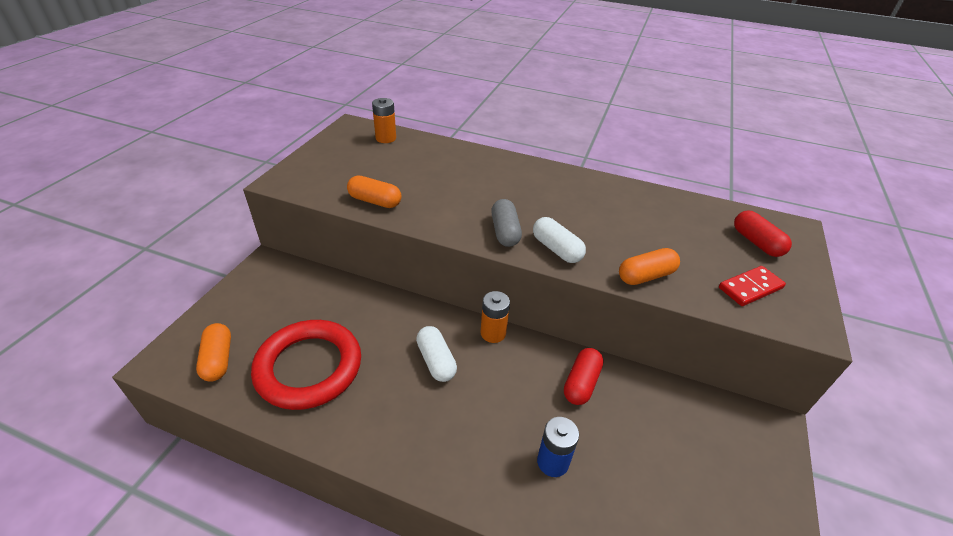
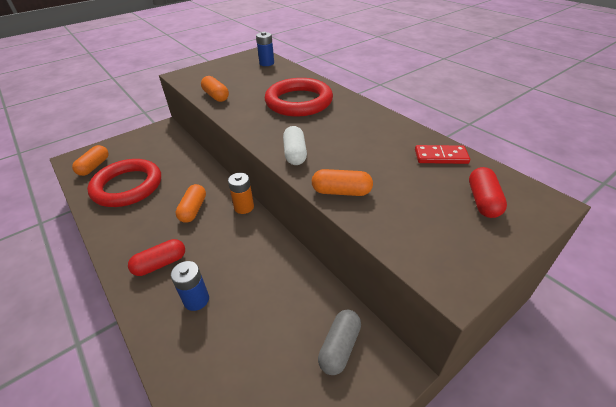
camera: 35 degrees right, 0 degrees up
(386, 138) = (266, 63): orange battery -> blue battery
(436, 361) = (193, 209): white capsule -> orange capsule
(487, 183) = (299, 102): none -> red ring
(505, 232) = (273, 133): grey capsule -> grey capsule (340, 347)
(581, 383) = (268, 262): red capsule -> red capsule (160, 264)
(750, 288) = (427, 232): red domino -> red domino (441, 156)

